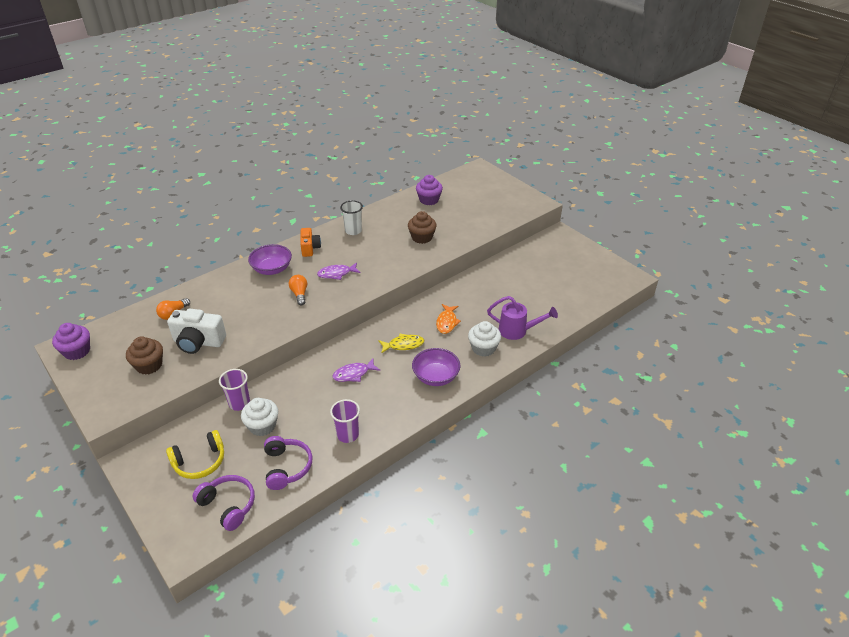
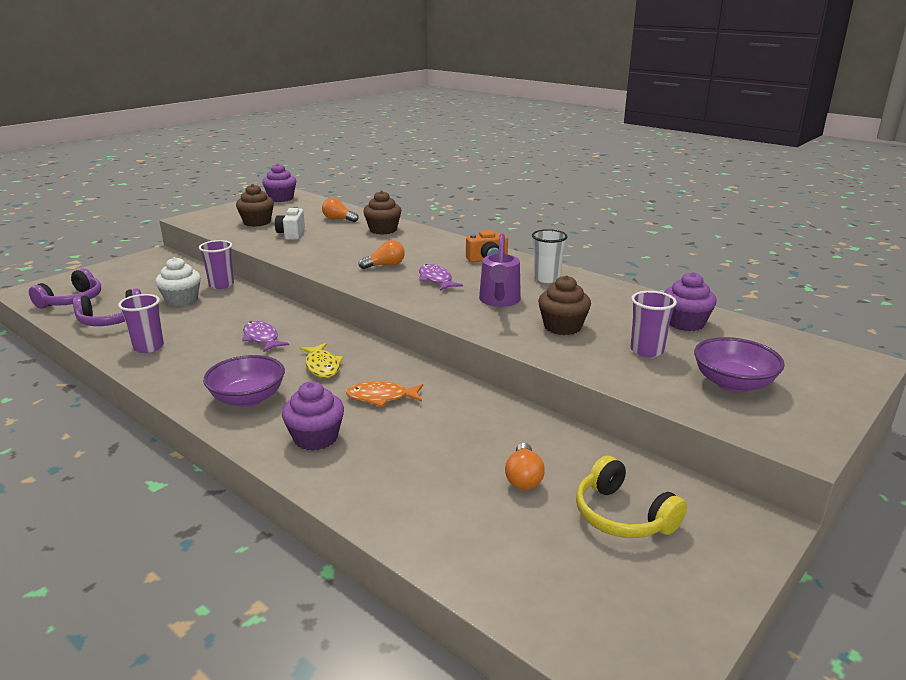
camera: 80 degrees right, 15 degrees down
(198, 342) = (291, 234): white camera -> white camera, size x0.65
(200, 462) = (140, 280): yellow headphones -> yellow headphones (622, 516)
(219, 290) = (383, 230): none -> brown cupcake
(272, 269) = (432, 247): purple bowl -> purple bowl (733, 383)
(455, 218) = (646, 351): none -> purple cup
(483, 348) = (315, 438): white cupcake -> purple cupcake
(517, 331) = (367, 474): purple watering can -> purple watering can (499, 301)
(525, 284) = (523, 477): none -> orange light bulb

